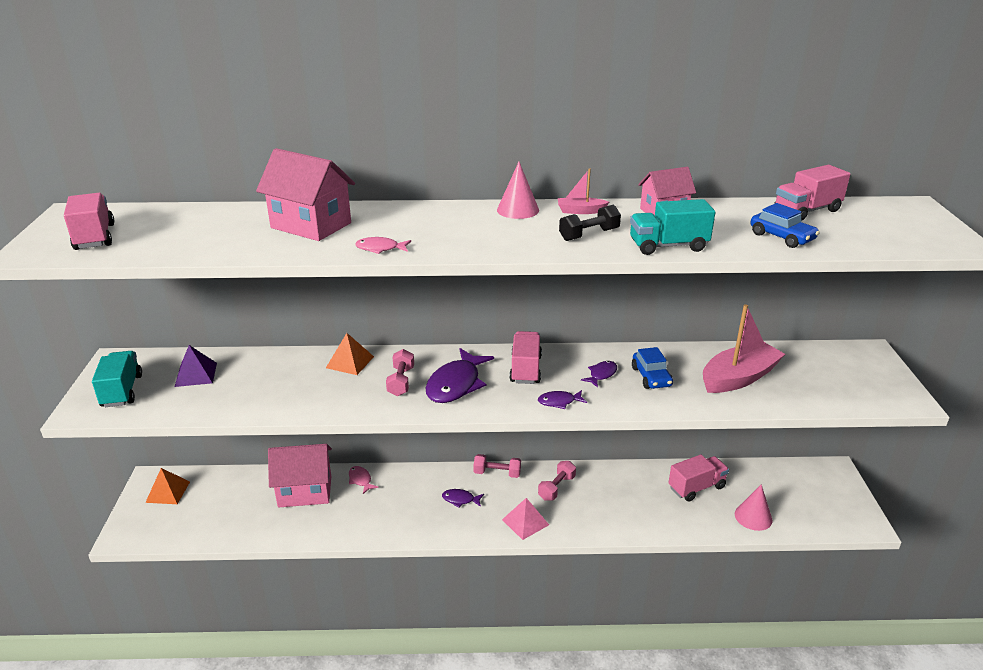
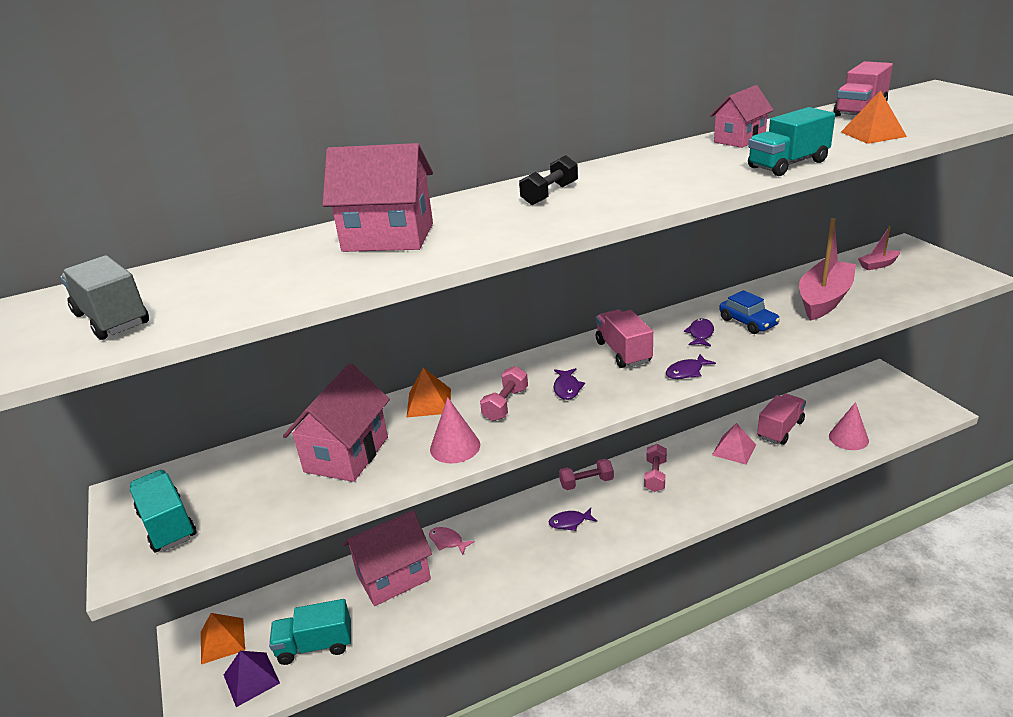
camera: 20 degrees left, 0 degrees up
(94, 237) = (112, 319): pink truck -> grey truck
(196, 374) = (251, 474): purple pyramid -> purple pyramid (251, 678)
(222, 519) = (315, 645): none -> turquoise truck
(264, 381) = (346, 454): none -> pink house
(380, 248) = (502, 238): pink fish -> none
(401, 381) = (505, 404): pink dumbbell -> pink dumbbell turned 45 degrees clockwise
(456, 384) = (567, 388): purple fish -> purple fish, size x0.50
(518, 210) = (597, 170): pink cone -> pink cone (455, 447)
(525, 522) = (651, 520): pink pyramid -> pink pyramid (734, 449)
(580, 211) = (661, 157): pink boat -> pink boat (878, 265)
(589, 235) = (700, 174): black dumbbell -> black dumbbell (550, 194)
(782, 237) = (873, 134): blue car -> orange pyramid

